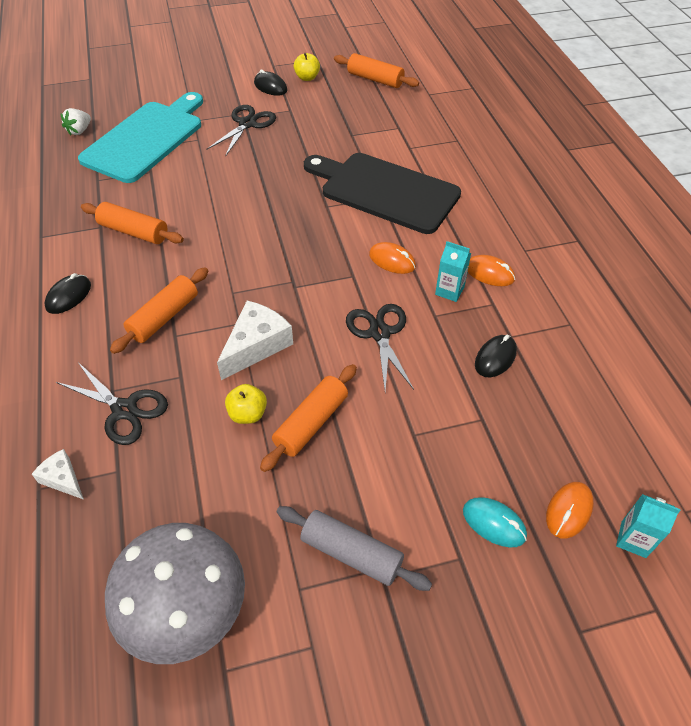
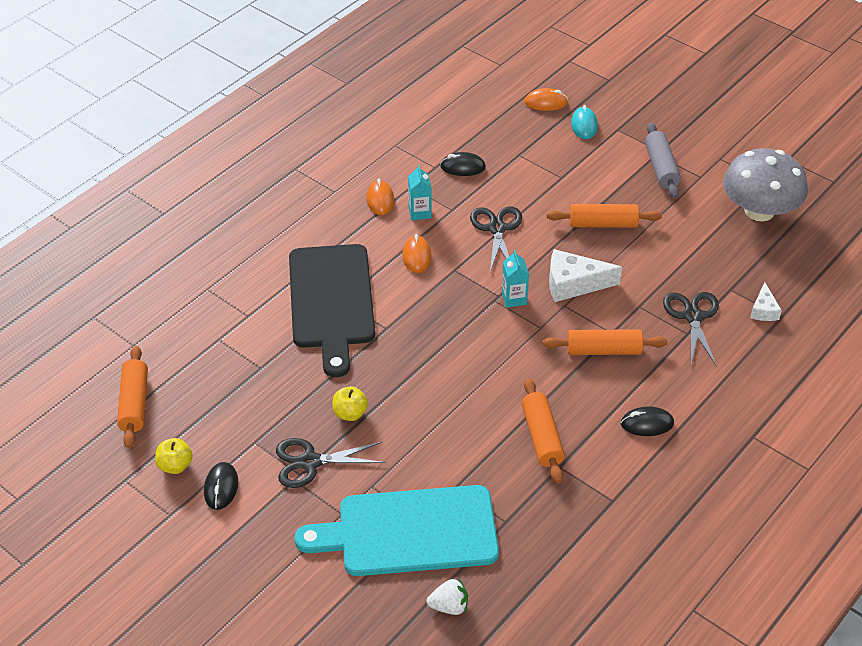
camera: 125 degrees left, 5 degrees down
(248, 414) = (628, 256): yellow apple -> yellow apple (350, 413)
(380, 333) = (497, 228): black scissors -> black scissors turned 135 degrees clockwise
(633, 539) = (538, 77): turquoise carton -> turquoise carton (514, 298)

